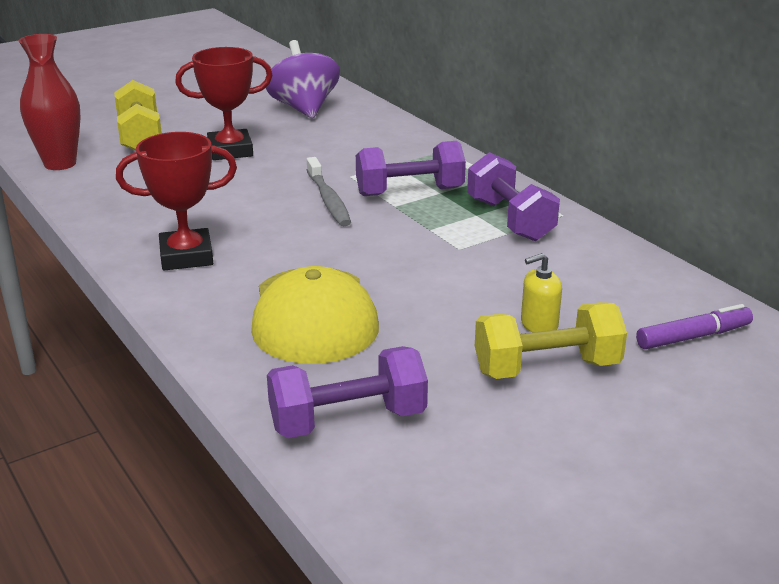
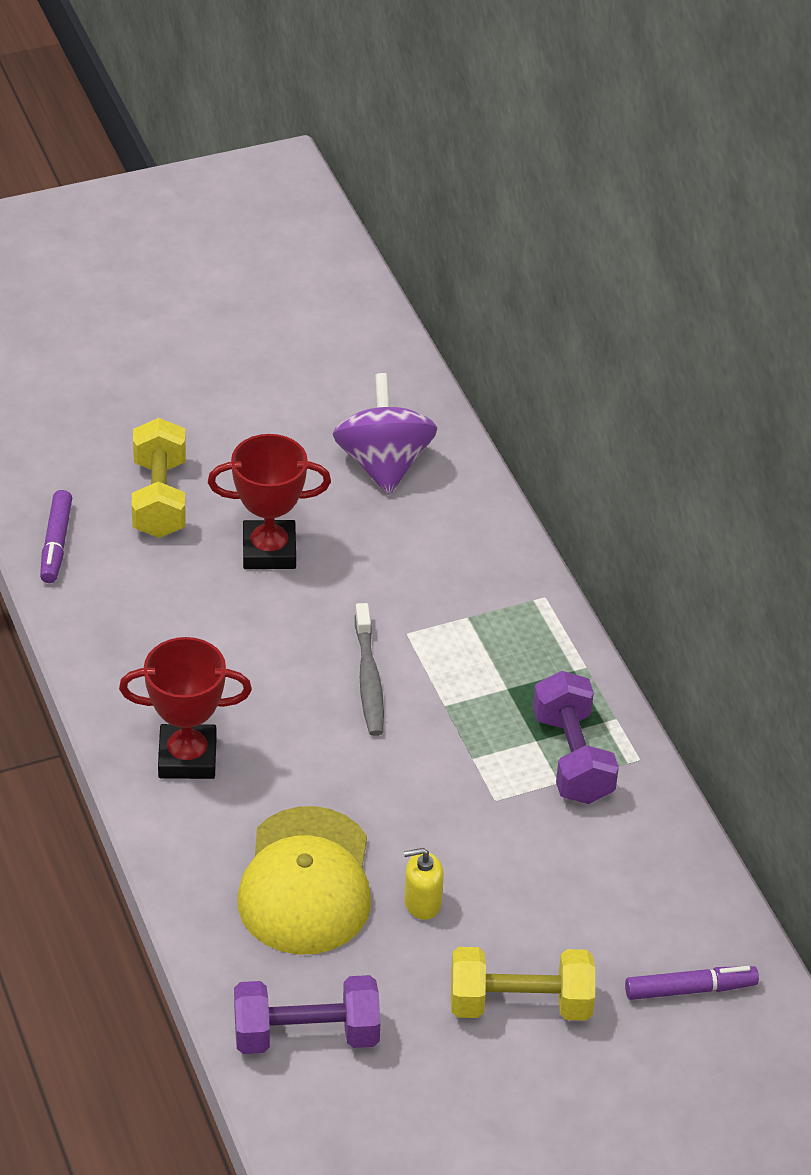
camera: 10 degrees right, 15 degrees up
(60, 164) = (56, 543): red vase -> purple marker
(409, 192) = (470, 680): purple dumbbell -> none
(539, 324) = (536, 941): yellow soap dispenser -> yellow soap dispenser (422, 902)

